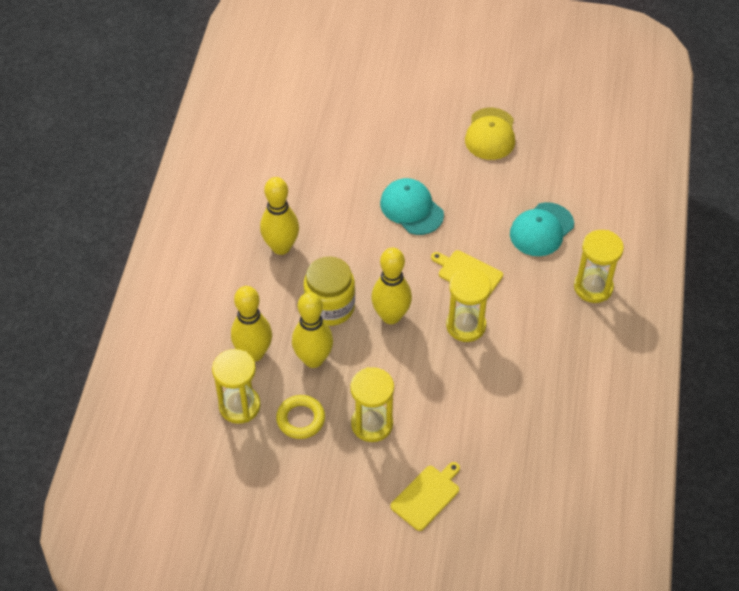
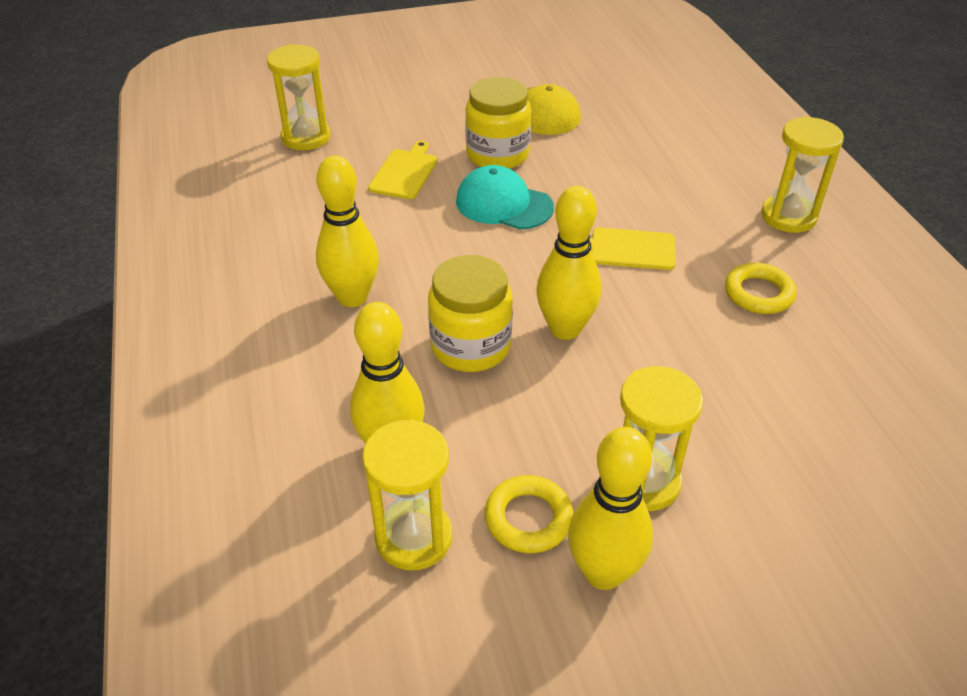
camera: 25 degrees left, 10 degrees down
(313, 359) = (491, 423): yellow bowling pin -> yellow bowling pin (603, 572)
(427, 496) = (807, 557): yellow cutting board -> yellow cutting board (405, 172)
(433, 164) = (497, 155): none -> yellow jar
(466, 325) = (673, 307): yellow hourglass -> yellow hourglass (306, 137)
(525, 336) = (758, 293): none -> yellow ring
(541, 230) = (678, 180): turquoise cap -> none

